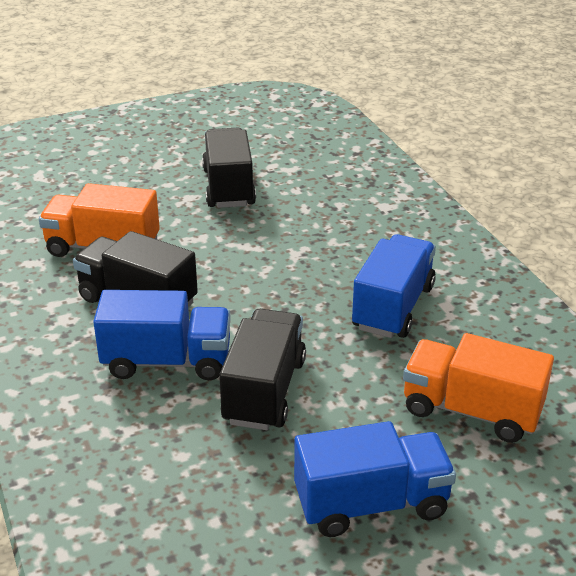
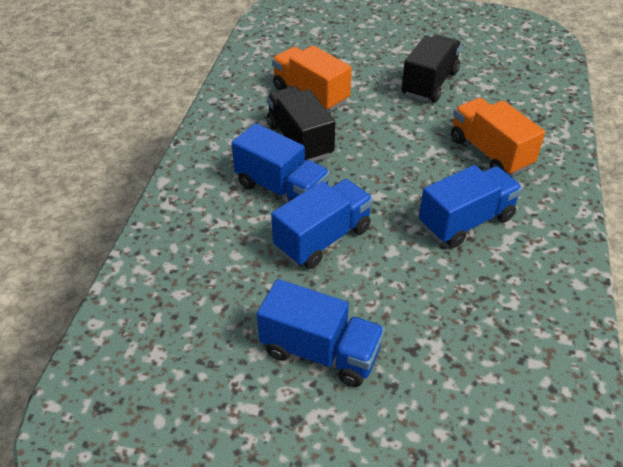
camera: 35 degrees right, 10 degrees up
(264, 391) = (323, 238): black truck -> blue truck
(471, 411) = (451, 325): orange truck -> orange truck (490, 152)

